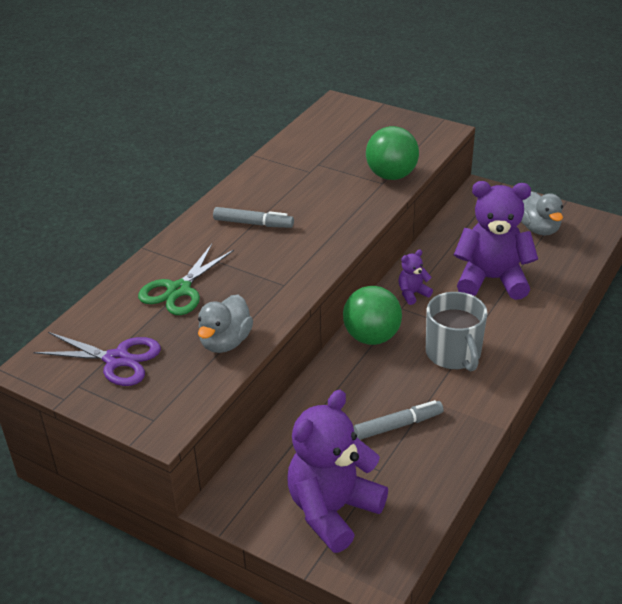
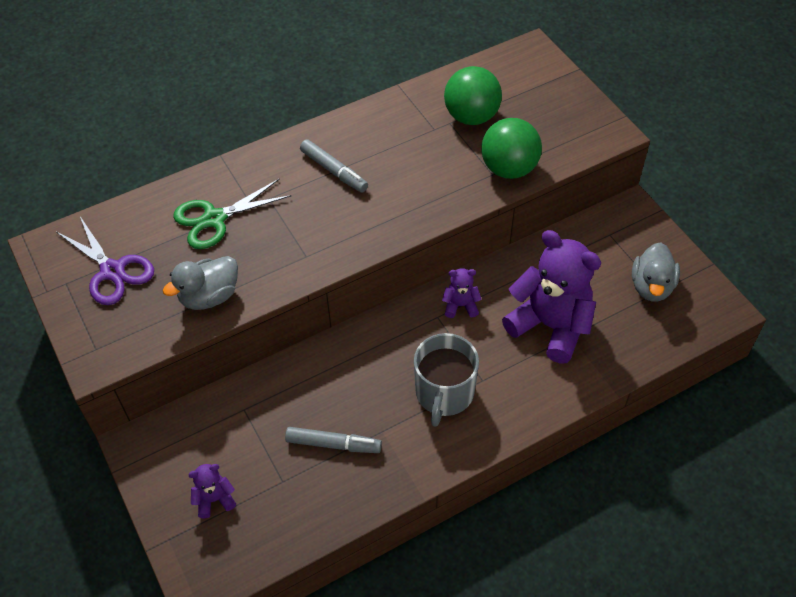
camera: 30 degrees right, 15 degrees up
(333, 510) = (214, 499): purple teddy bear -> purple teddy bear, size x0.44
(371, 337) = (384, 336): green ball -> green ball (471, 116)

